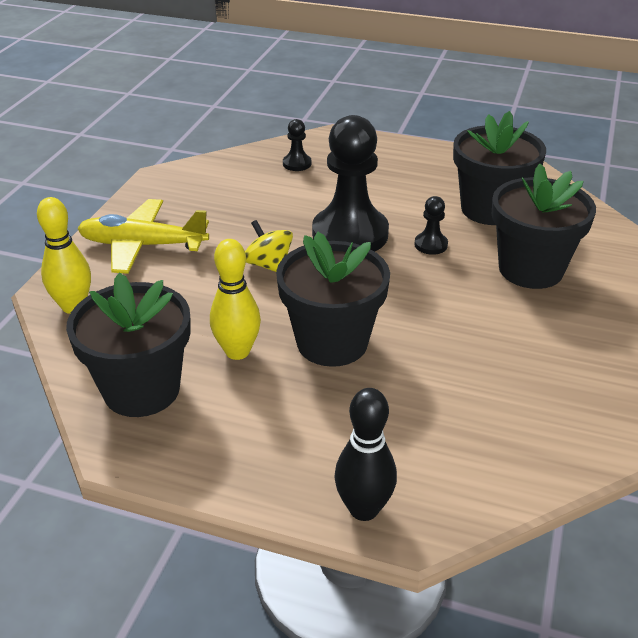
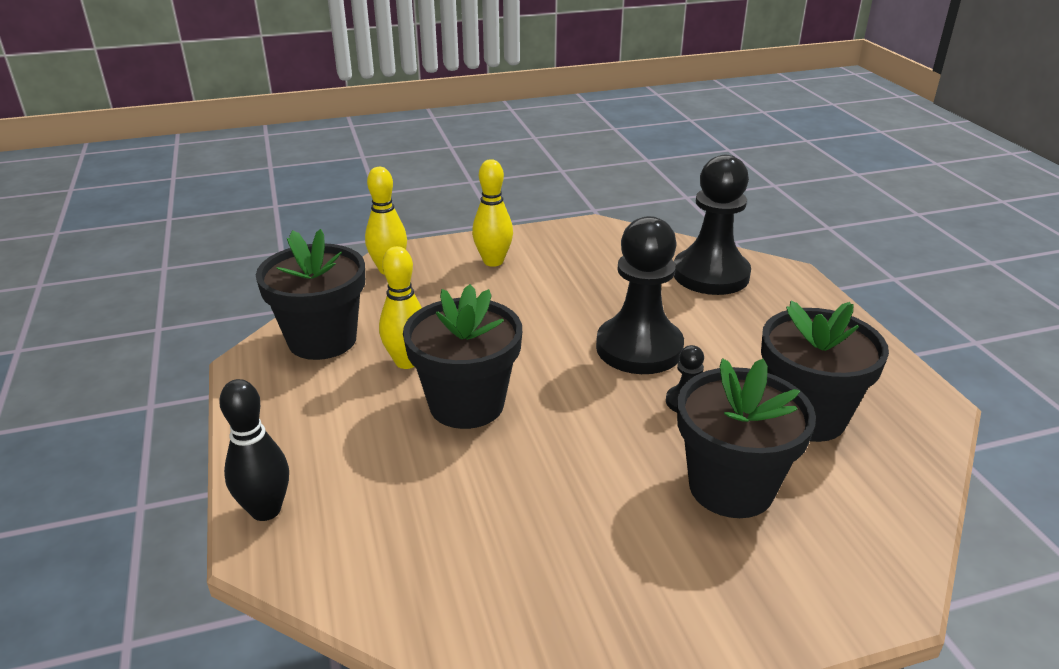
camera: 55 degrees right, 5 degrees down
(142, 246) = (493, 261): yellow plane -> yellow bowling pin
(268, 265) = (538, 326): yellow spinning top -> none
(297, 164) = (710, 275): black pawn -> black pawn, size x2.34

